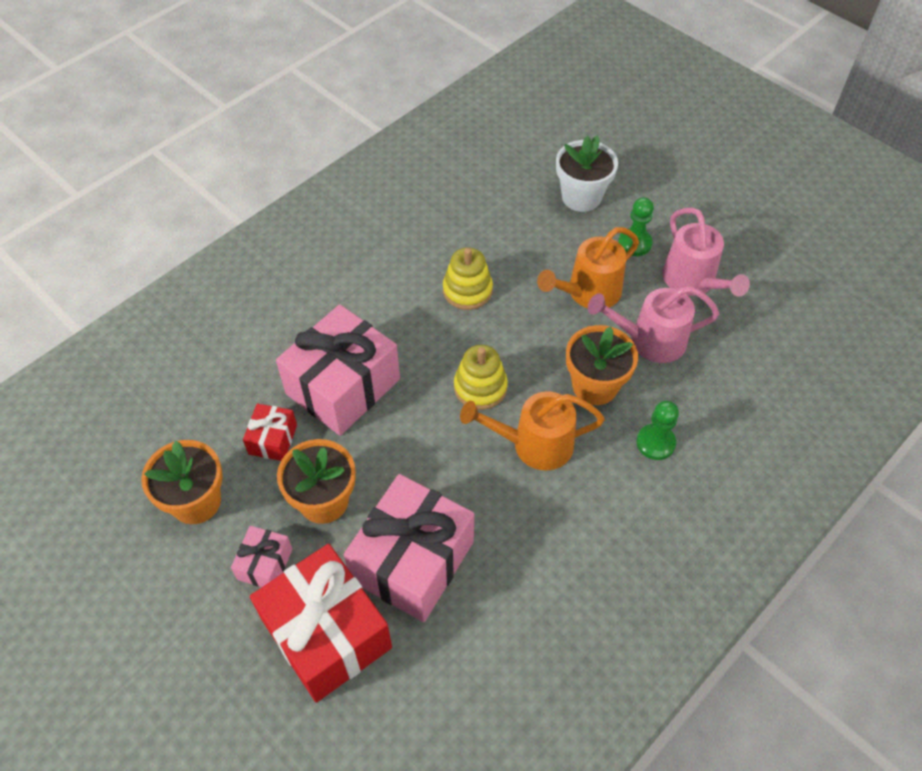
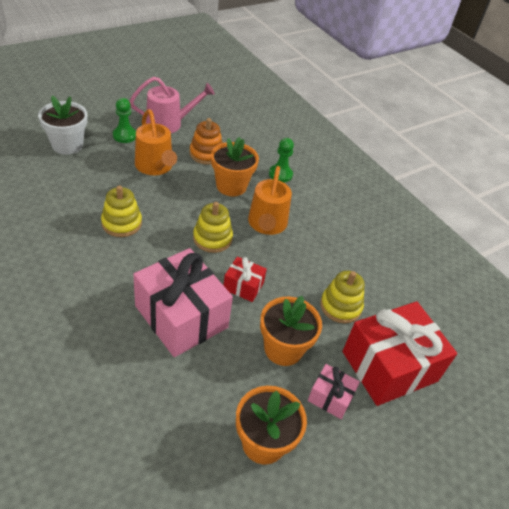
camera: 85 degrees left, 10 degrees down
(273, 439) = (217, 374): red gift -> red gift (243, 286)
(412, 561) = (340, 306): pink gift -> yellow stacking toy
(649, 340) = (206, 154): pink watering can -> orange stacking toy

